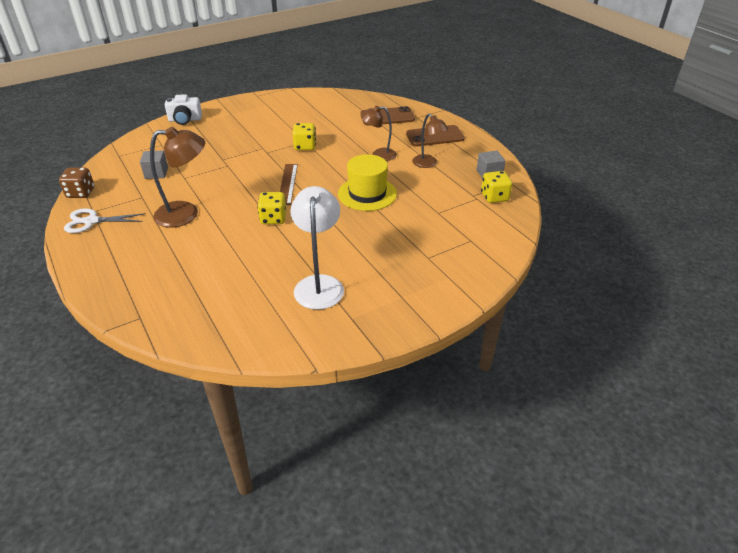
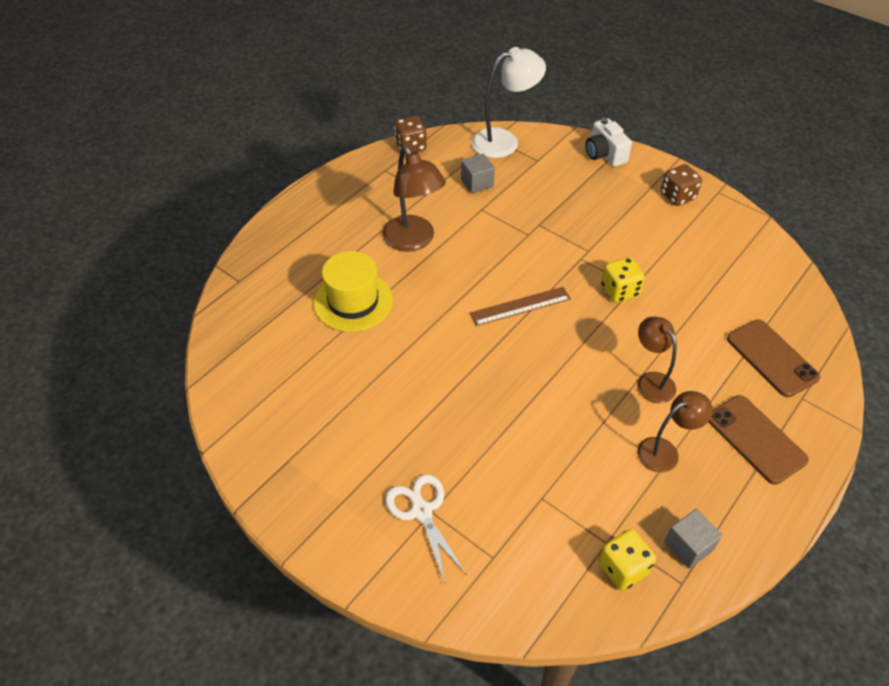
camera: 70 degrees right, 10 degrees up
(91, 221) = (368, 177): white scissors -> white scissors (421, 511)
(247, 108) = (677, 196): none -> brown dice
(273, 218) = (440, 320): yellow dice -> none
(319, 284) = (336, 409): white lamp -> white lamp (504, 141)
(367, 194) = (543, 398): yellow hat -> yellow hat (353, 301)
(428, 164) = (665, 451): brown lamp -> brown lamp turned 150 degrees counterclockwise

